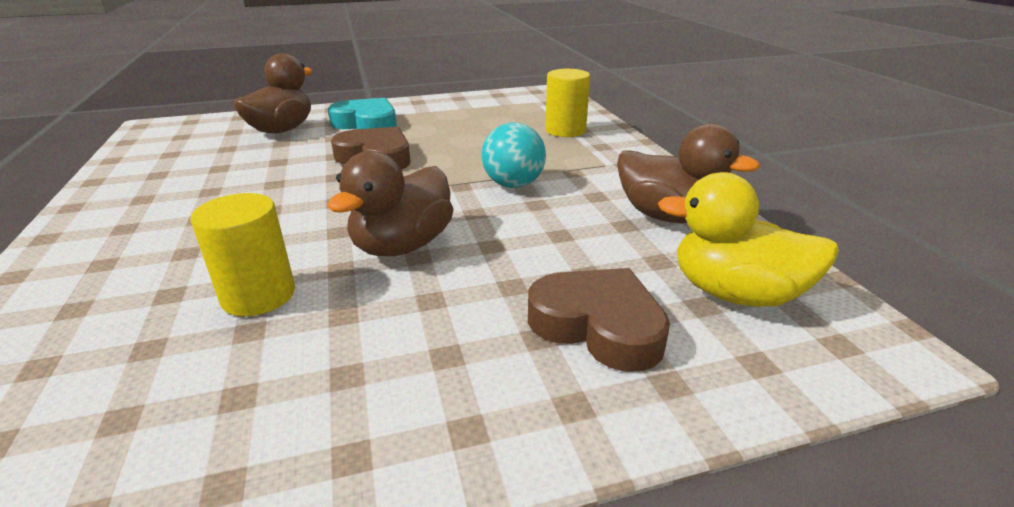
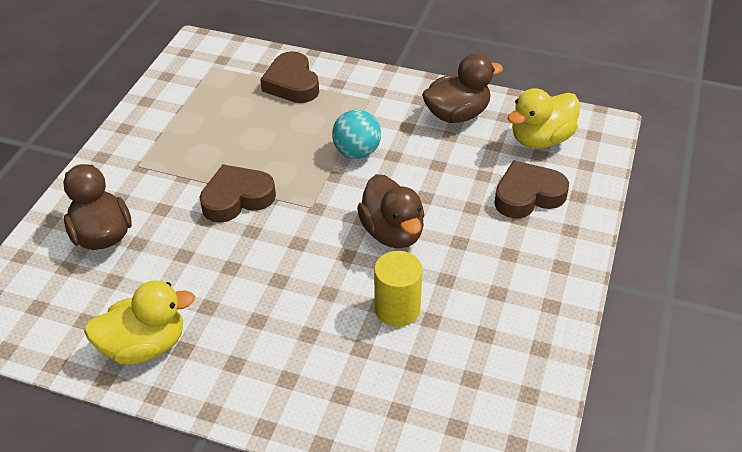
camera: 55 degrees left, 15 degrees up
(143, 182) = (145, 345): none -> yellow duck
(367, 123) = (149, 178): turquoise heart -> none
(565, 130) = (292, 83): yellow cylinder -> brown heart

